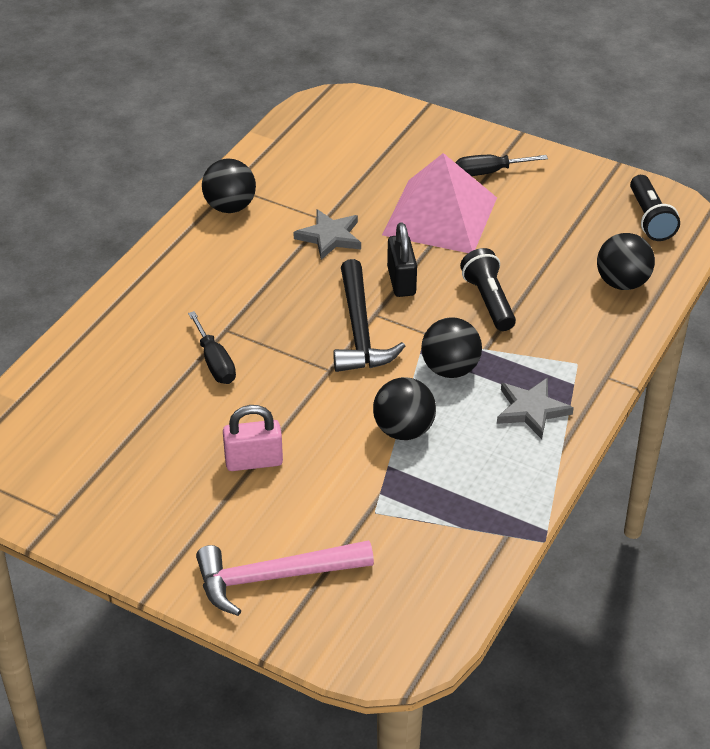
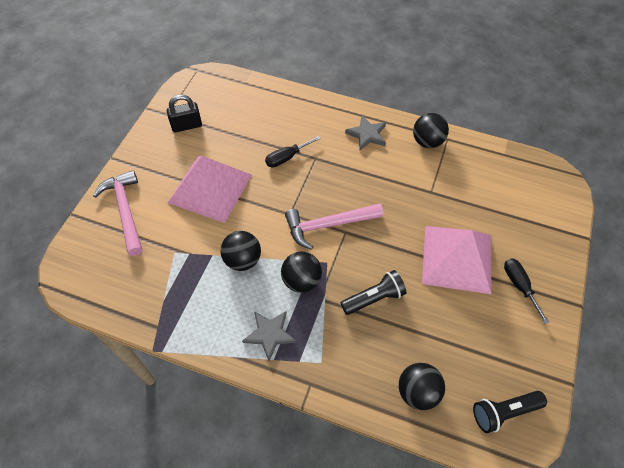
camera: 80 degrees right, 15 degrees up
(254, 461) = (210, 188): pink padlock -> pink pyramid
(329, 237) = (414, 197): grey star -> grey star (367, 134)
(360, 330) = (328, 225): black hammer -> pink hammer
(401, 281) = (381, 243): black padlock -> black padlock (186, 126)

